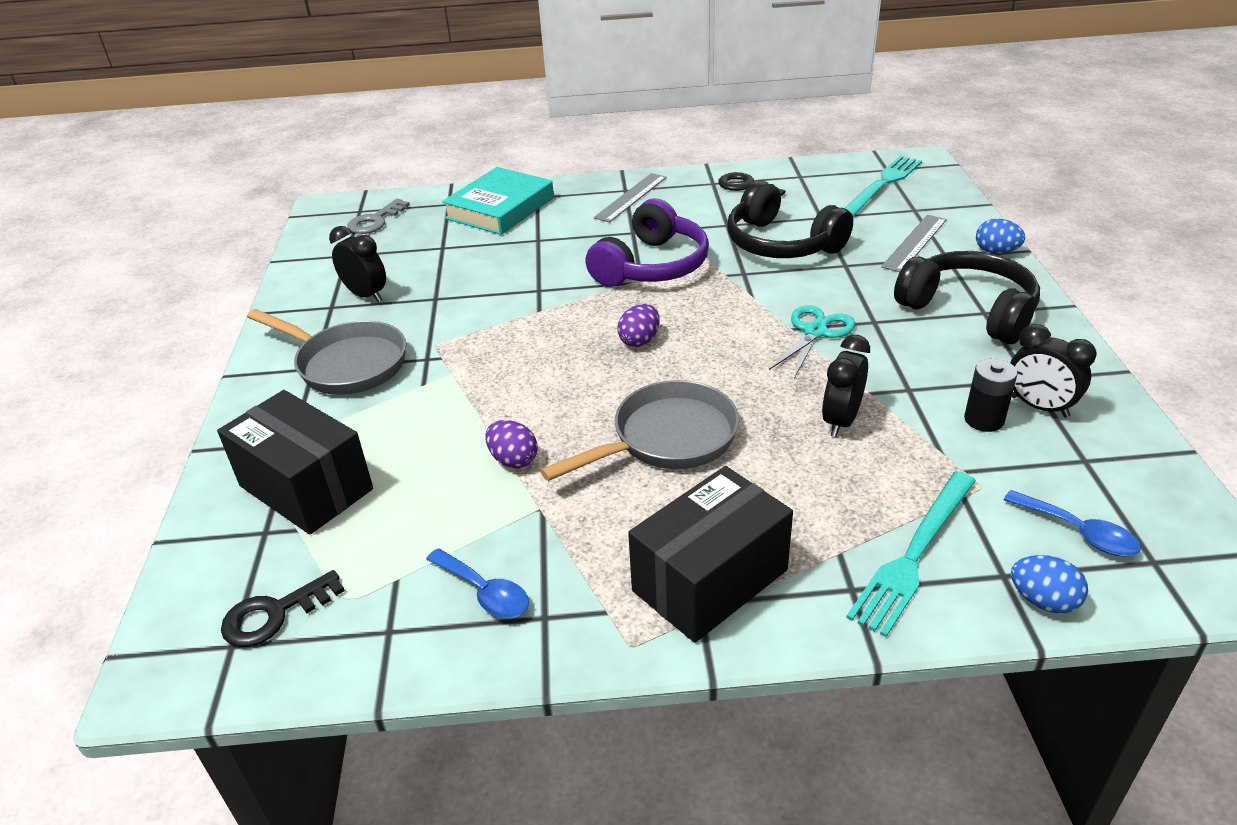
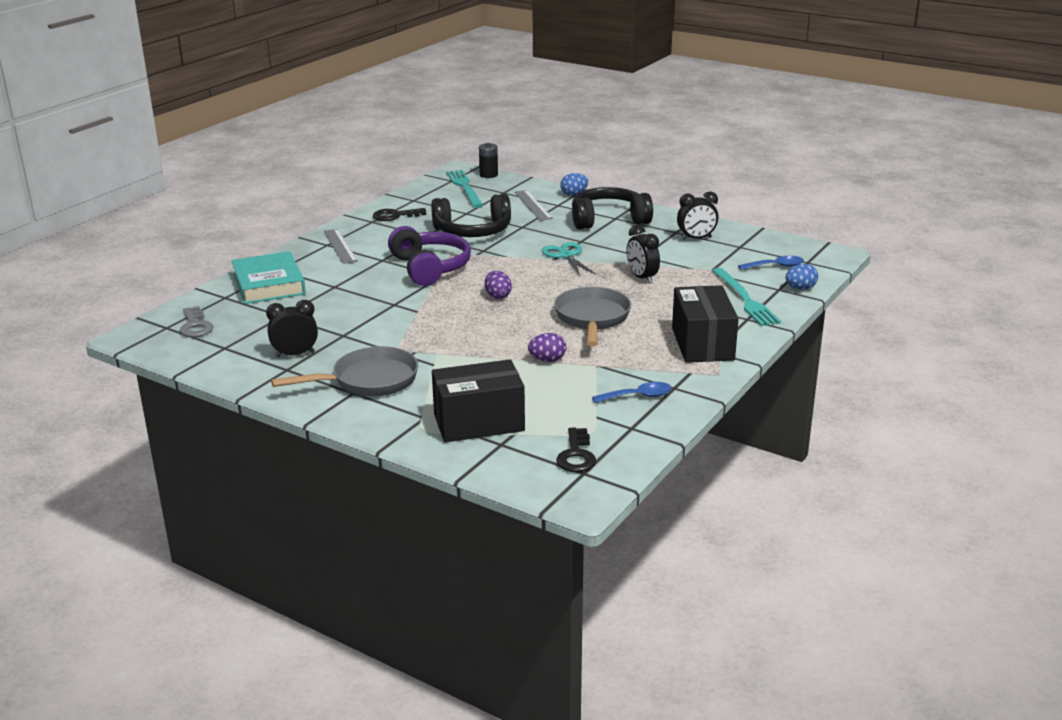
camera: 55 degrees left, 10 degrees down
(984, 420) = (687, 252): black battery -> black battery (488, 175)

